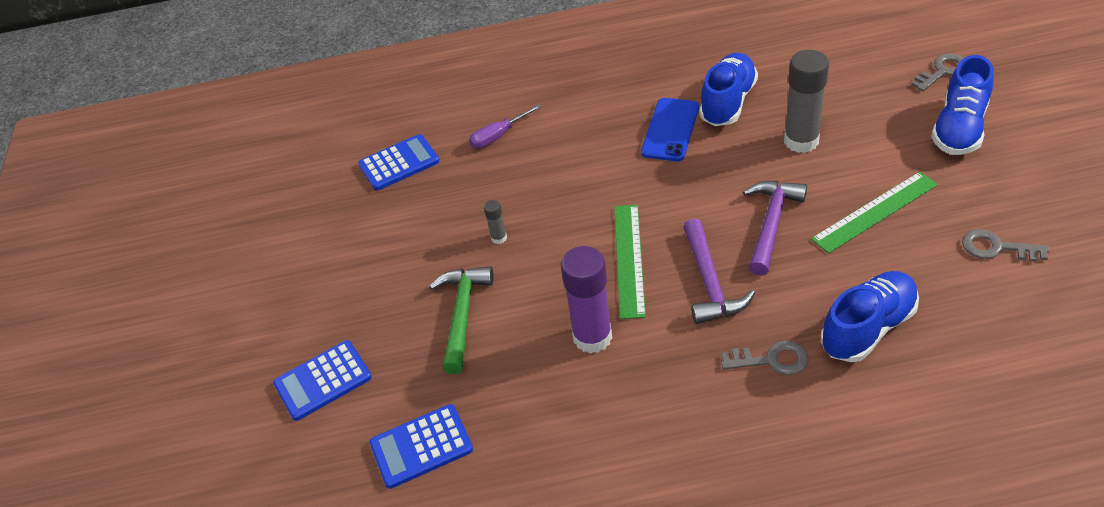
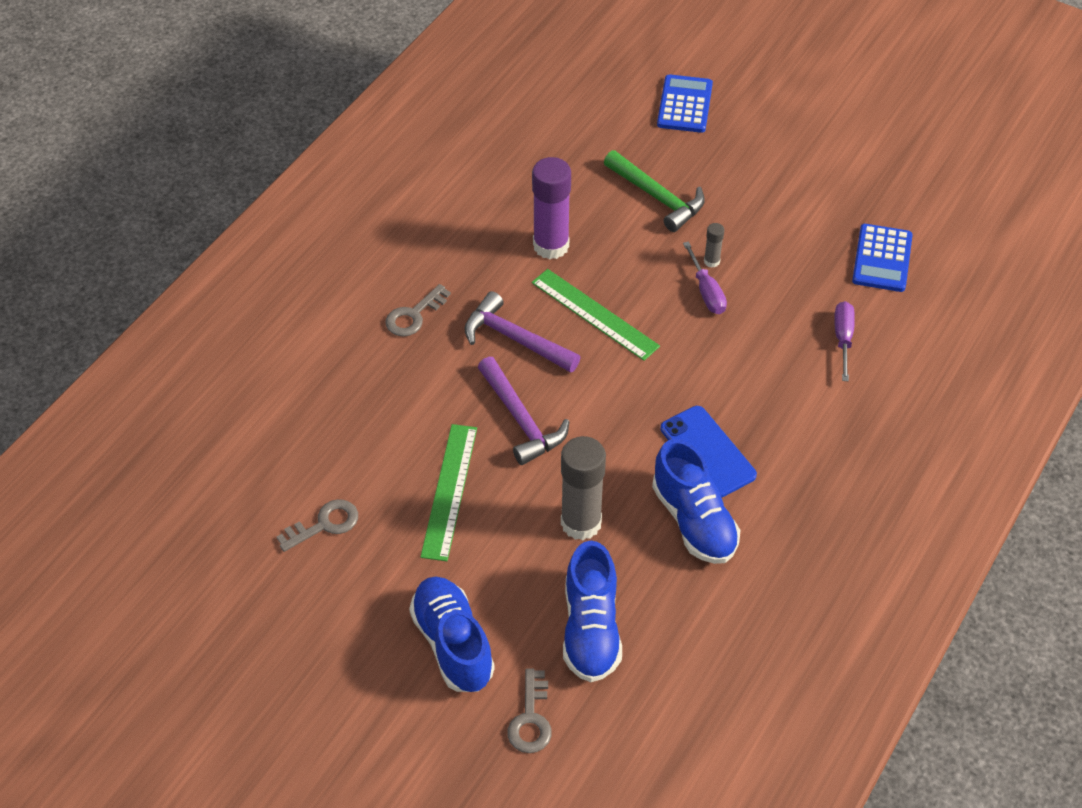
camera: 125 degrees right, 5 degrees up
(421, 446) = (571, 119): blue calculator -> none
(533, 220) = (706, 291): none -> purple screwdriver
(867, 328) = (368, 384): blue shoe -> blue shoe (591, 629)

